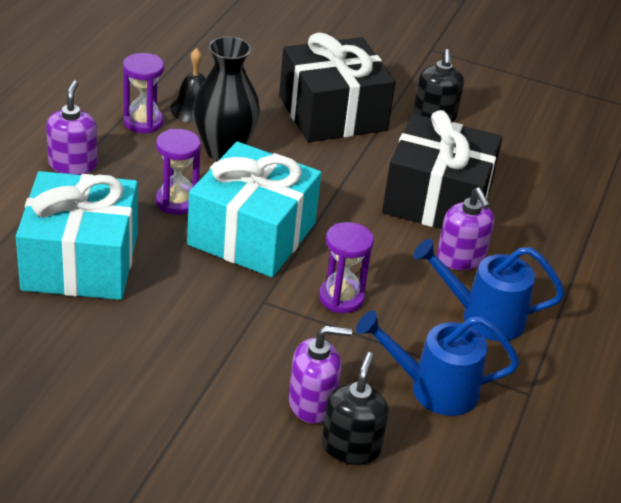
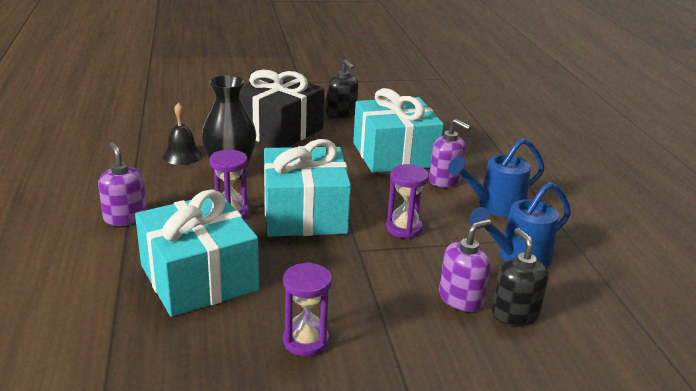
camera: 30 degrees left, 10 degrees down
(143, 122) = (153, 174): purple hourglass -> purple hourglass (306, 341)
(437, 199) = (394, 154): black gift -> turquoise gift

